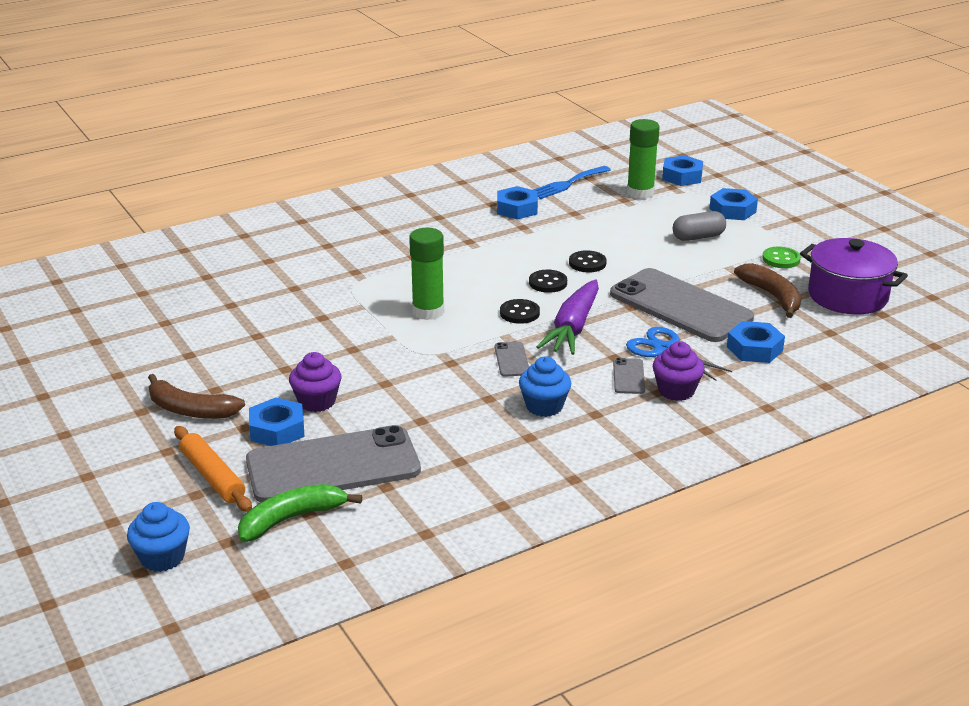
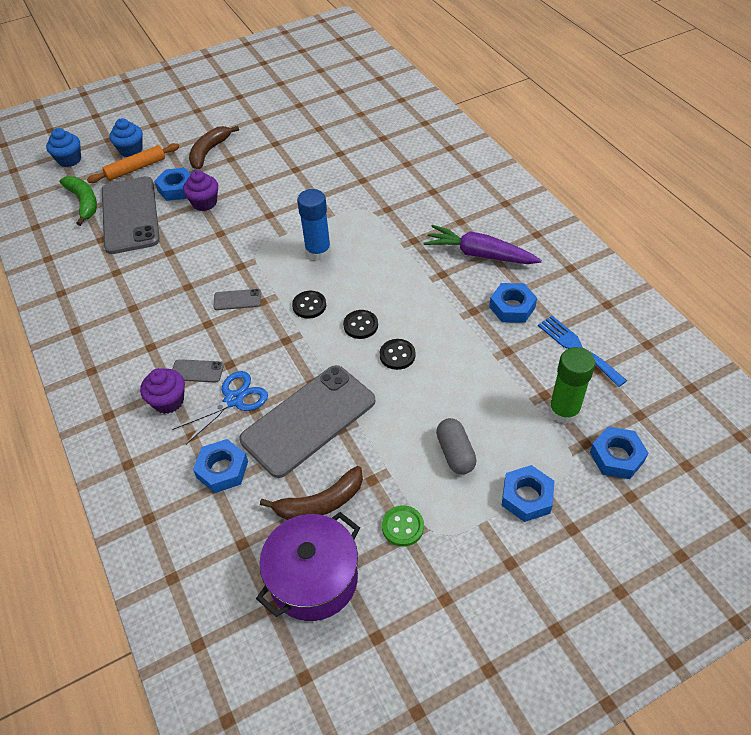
camera: 95 degrees right, 20 degrees up
(428, 311) = (318, 251): green glue stick -> blue glue stick
(544, 406) = (168, 317): blue cupcake -> blue cupcake (131, 150)
(573, 328) = (280, 339): purple carrot -> purple carrot (479, 254)

